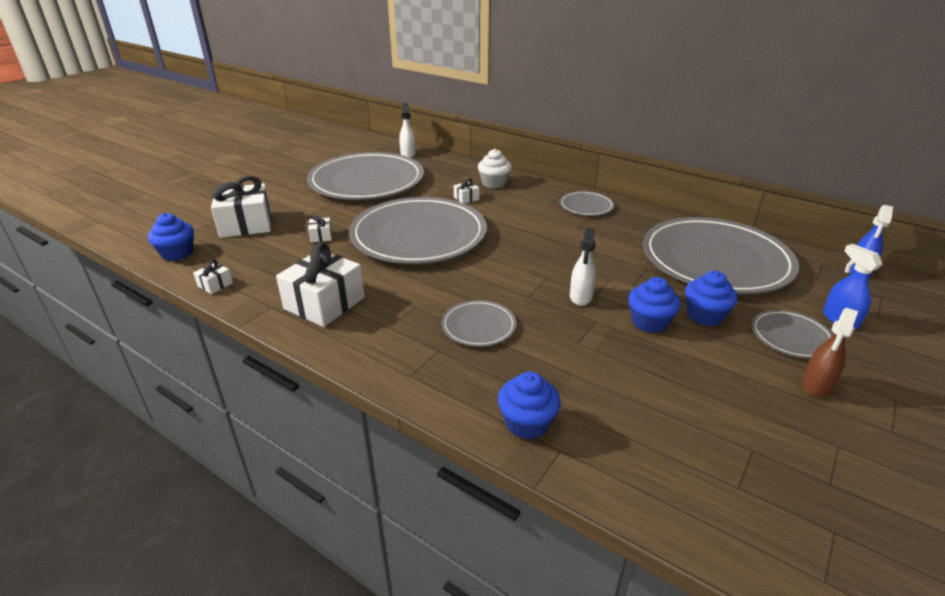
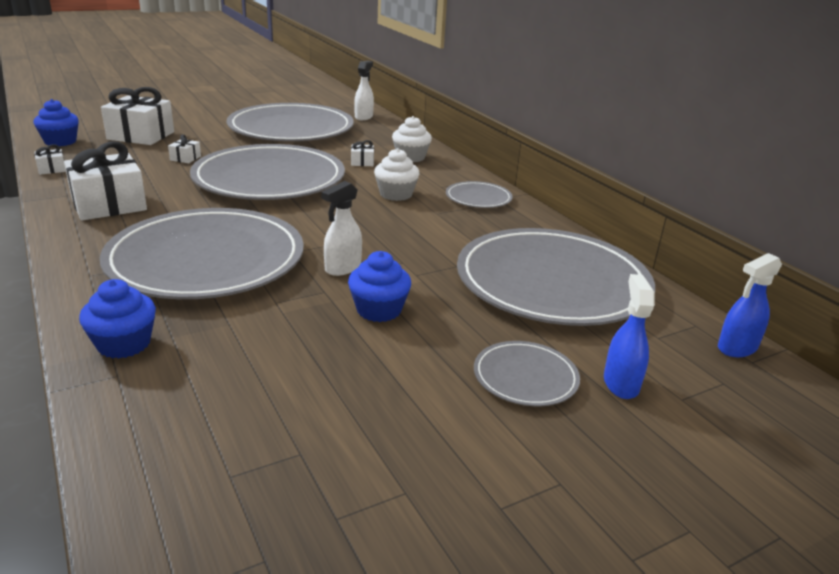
camera: 25 degrees right, 5 degrees down
(478, 326) = (206, 259): grey plate -> grey plate, size x2.29
(529, 220) = (396, 194): none -> white cupcake
(705, 315) = (452, 324): blue cupcake -> none
(816, 385) = (477, 430): brown spray bottle -> none

